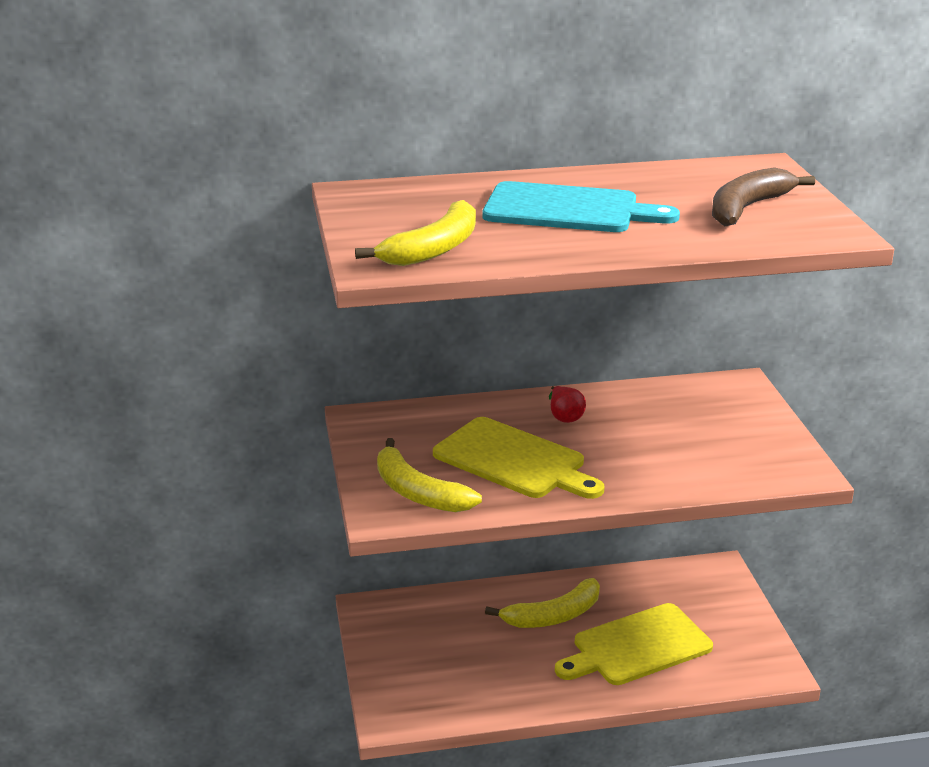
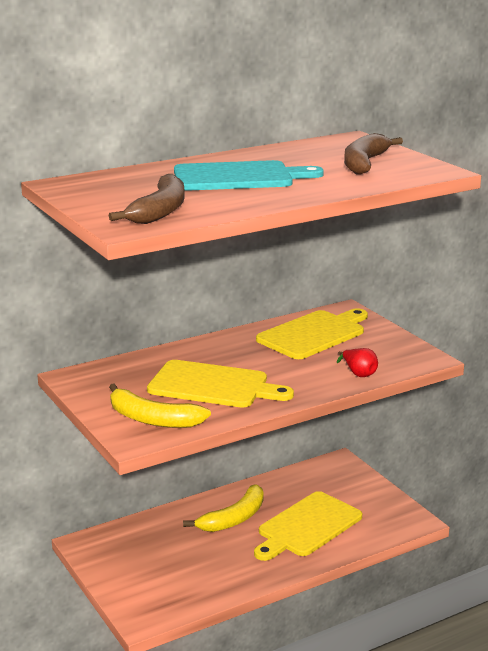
camera: 20 degrees left, 5 degrees down
(434, 249) = (160, 211): yellow banana -> brown banana
(565, 417) = (233, 351): red pear -> red pear (358, 373)
(679, 410) = (314, 334): none -> yellow cutting board

